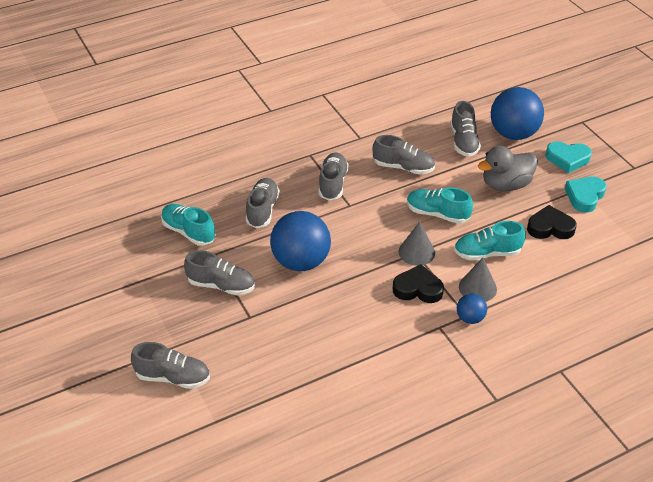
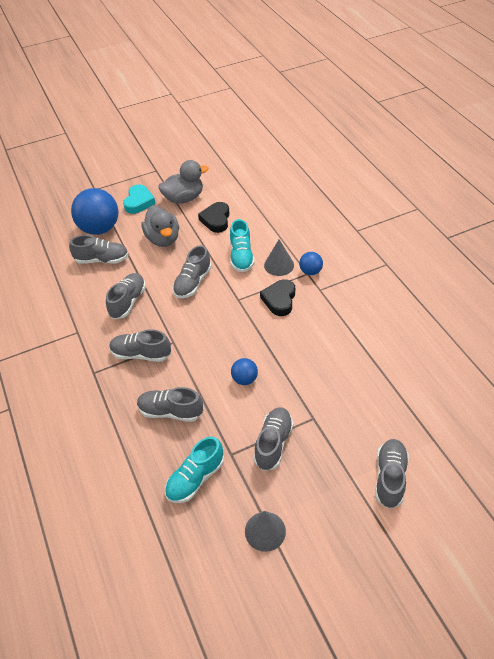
camera: 85 degrees left, 5 degrees up
(301, 262) = (244, 379): blue ball -> blue ball, size x0.48
(416, 252) = (237, 298): grey cone -> grey cone (265, 531)
(437, 214) = (192, 283): turquoise shoe -> grey shoe
(584, 196) = (184, 198): turquoise heart -> grey duck

